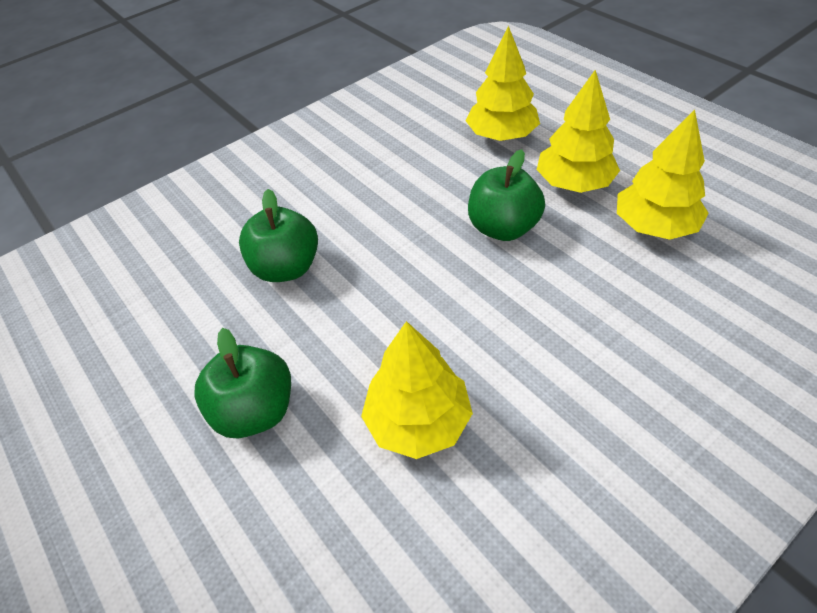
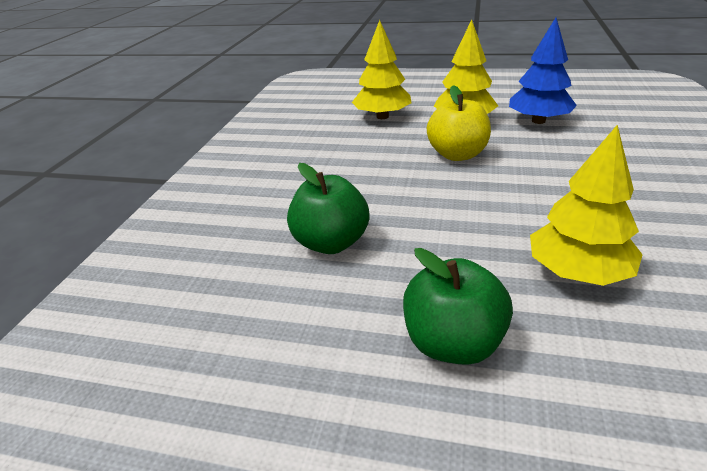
camera: 40 degrees left, 15 degrees down
(503, 228) = (457, 155): green apple -> yellow apple
(654, 226) = (538, 121): yellow tree -> blue tree

